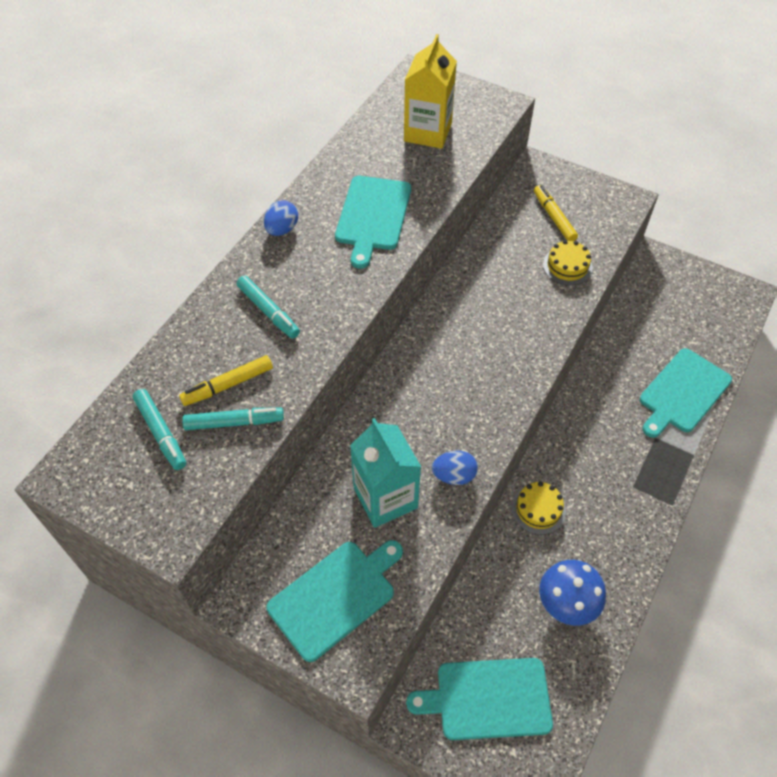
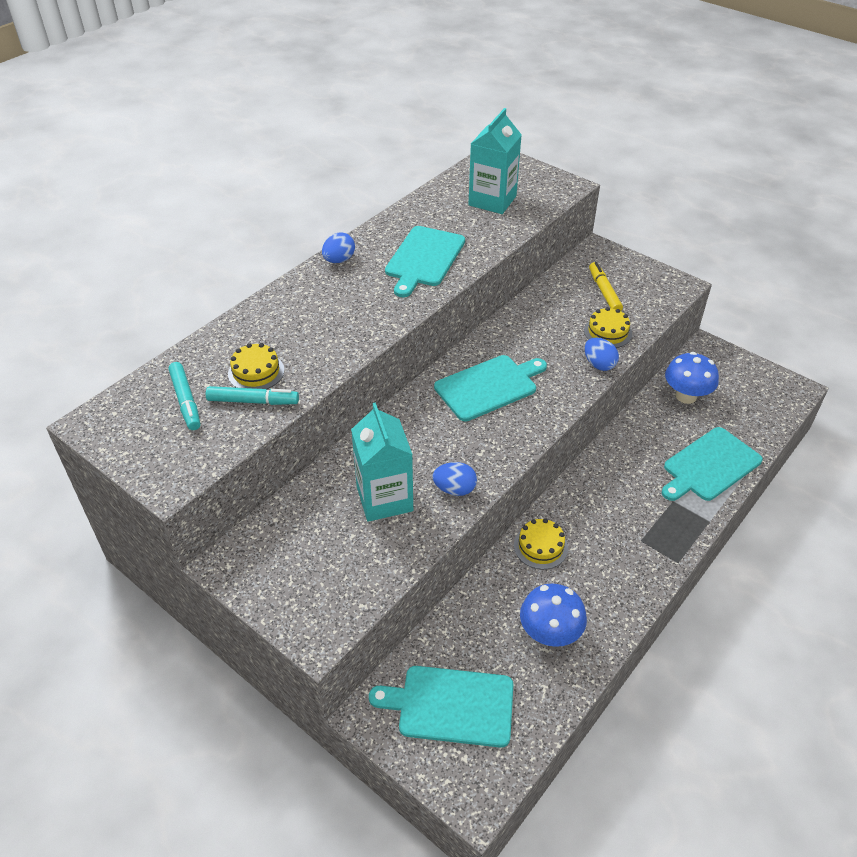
camera: 10 degrees right, 10 degrees down
(228, 385) = (256, 372): yellow marker -> yellow cake
(268, 311) = (309, 320): turquoise marker -> none
(335, 596) = (315, 573): turquoise cutting board -> turquoise cutting board (489, 386)
(427, 132) = (492, 201): yellow carton -> turquoise carton
(566, 306) = (599, 364): none -> blue egg
(645, 316) = (686, 396): none -> blue mushroom

